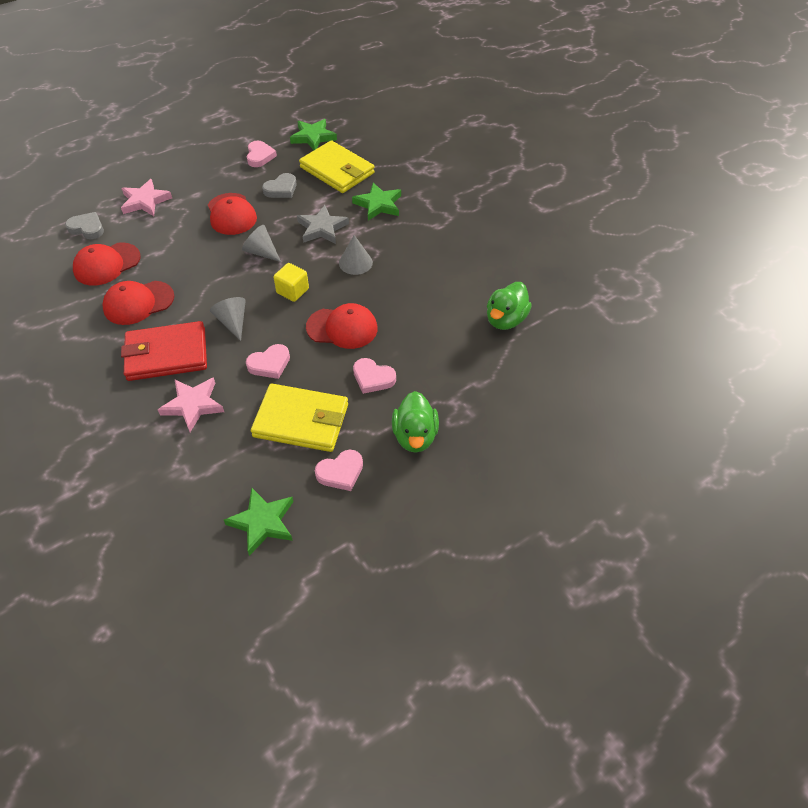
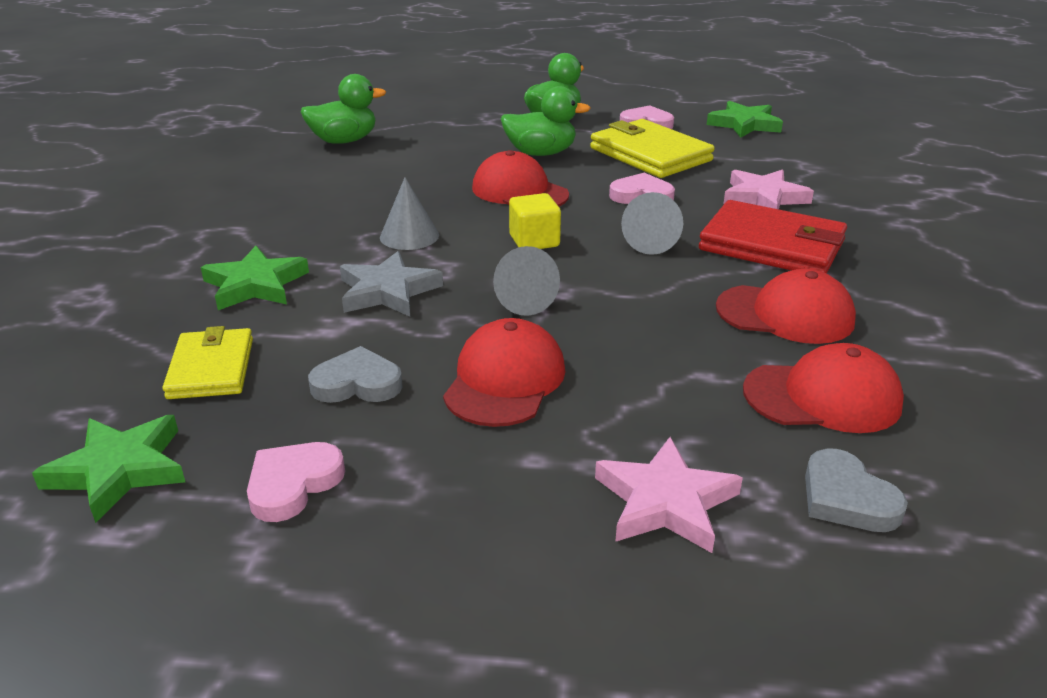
camera: 140 degrees left, 20 degrees down
(337, 170) = (211, 368): yellow wallet -> yellow wallet, size x0.63
(373, 378) = (541, 153): pink heart -> green duck

